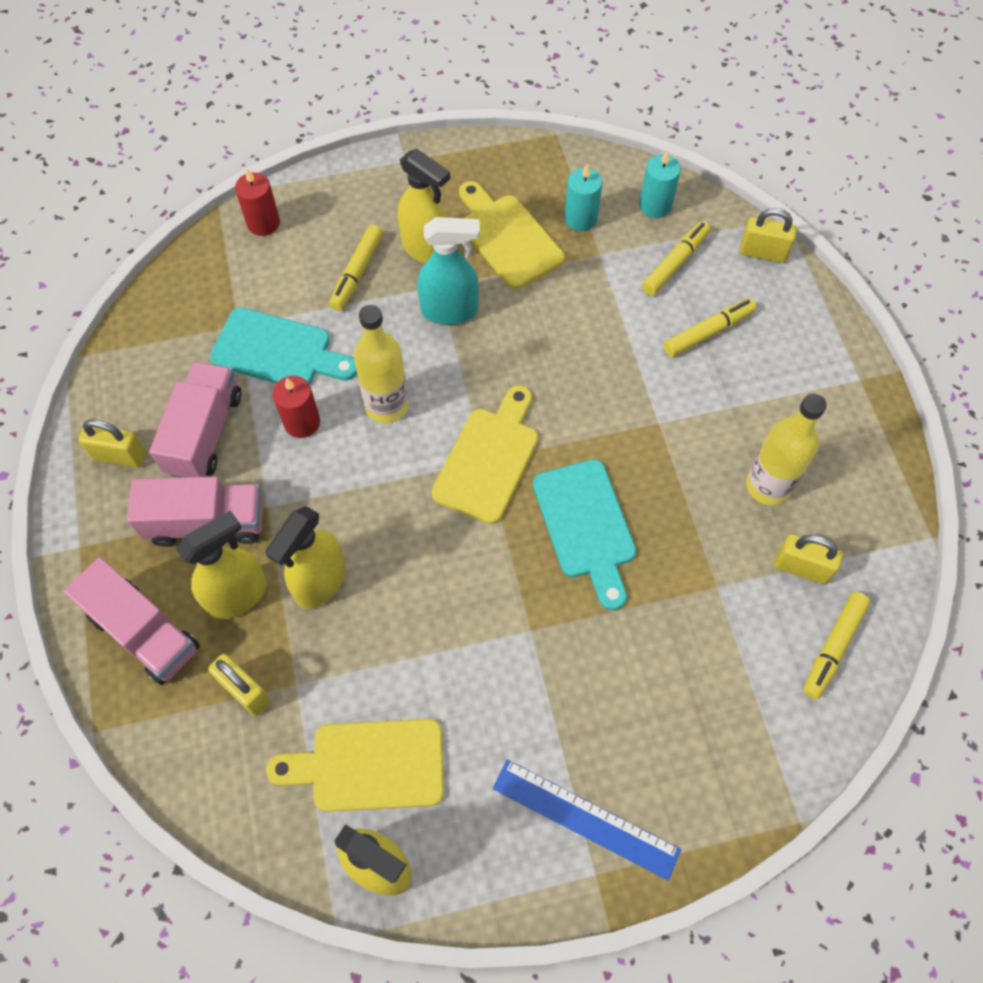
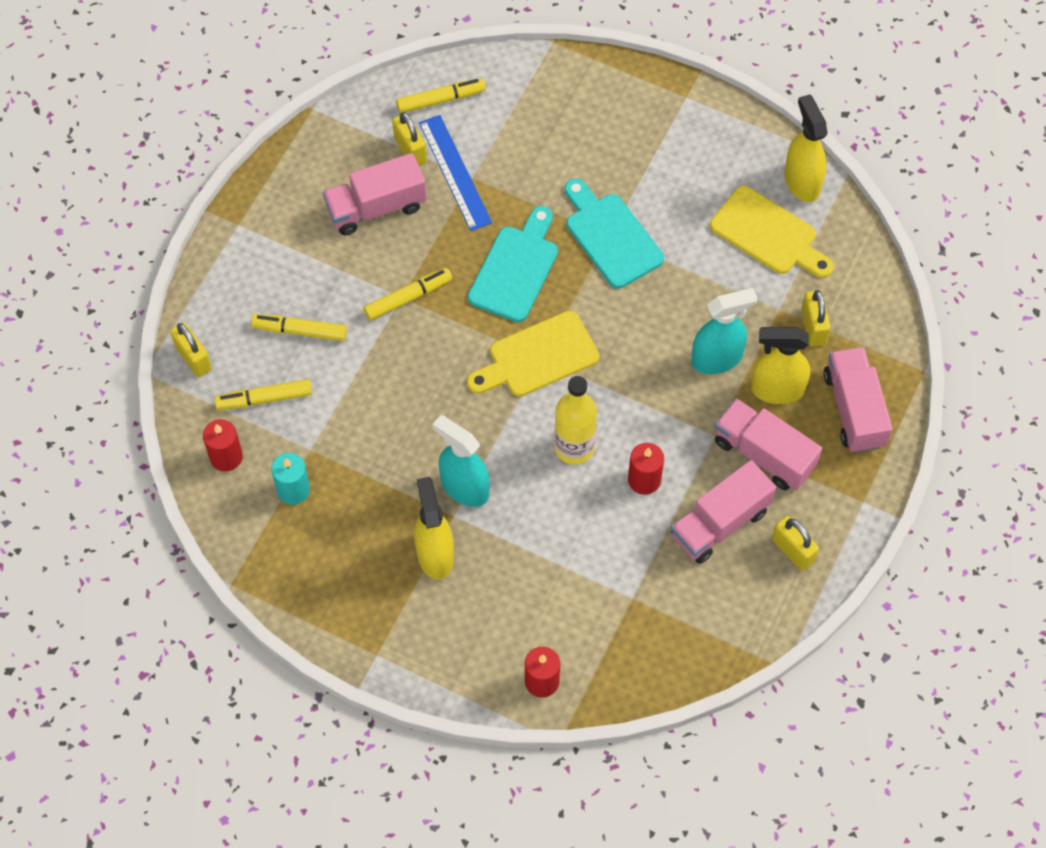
camera: 140 degrees left, 0 degrees up
(278, 351) = (618, 551): turquoise cutting board -> turquoise cutting board (610, 236)
(320, 582) = (717, 359): yellow spray bottle -> turquoise spray bottle
(357, 273) = (505, 574): yellow marker -> yellow marker (408, 298)
(508, 237) = (364, 516): yellow cutting board -> none
(585, 819) = (668, 123): blue ruler -> blue ruler (455, 172)
(655, 205) = (226, 457): turquoise candle -> red candle
(768, 486) = (376, 207): yellow bottle -> pink truck

